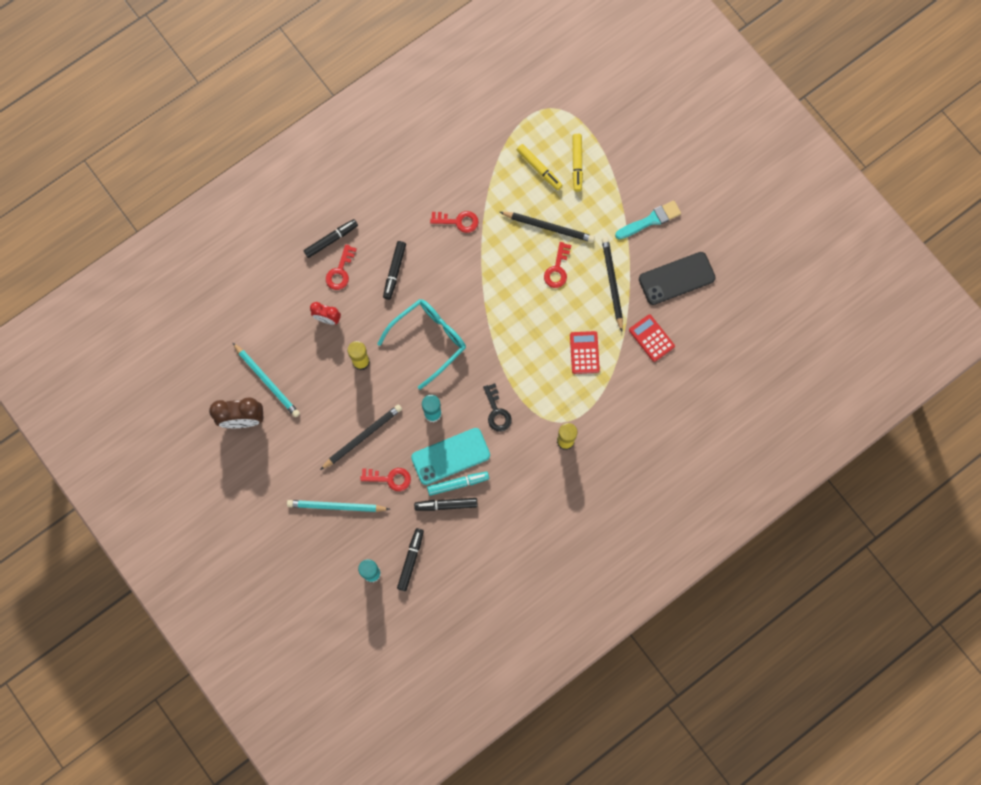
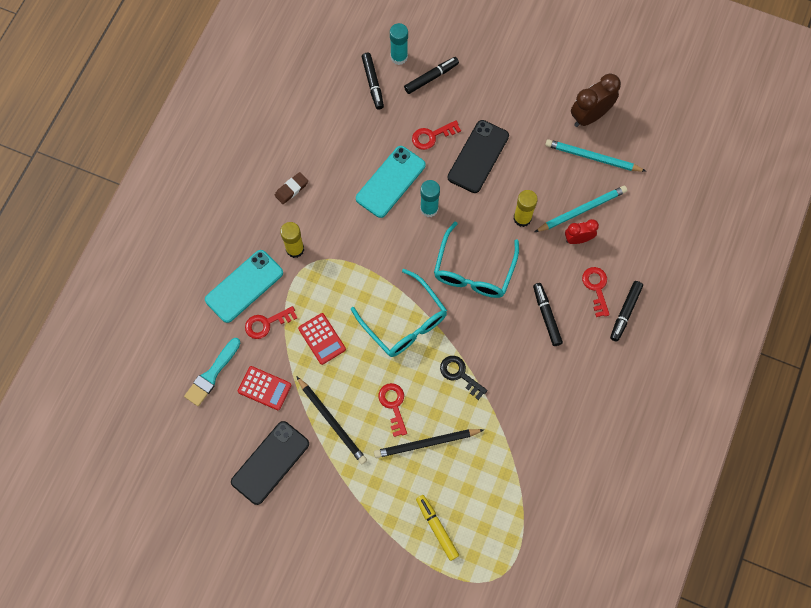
camera: 150 degrees right, 5 degrees down
(336, 506) = (462, 91): turquoise pencil -> turquoise pencil (581, 210)
(362, 437) = (478, 156): black pencil -> black phone
(446, 505) = (369, 141): black marker -> black marker (431, 77)
(458, 221) = (518, 399): red key -> red key (266, 323)
(458, 484) = (370, 163): turquoise marker -> none
(497, 412) = (372, 241): black key -> black key (460, 374)
(510, 329) = (405, 322): none -> turquoise glasses
(539, 169) = (472, 500): yellow marker -> none
(539, 498) = (291, 189): none -> brown eraser
(624, 432) = (244, 286): none -> turquoise phone
(650, 220) = (328, 510): turquoise brush -> turquoise brush (212, 374)

